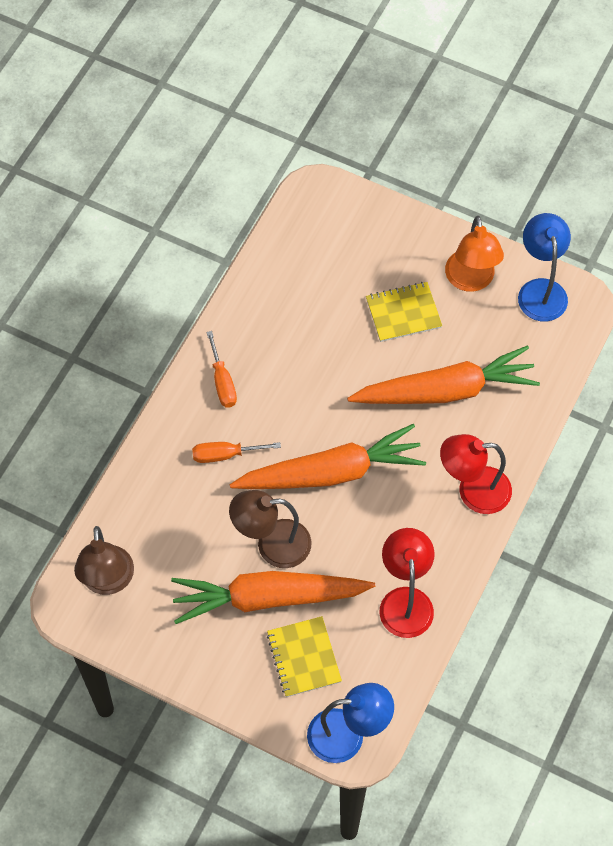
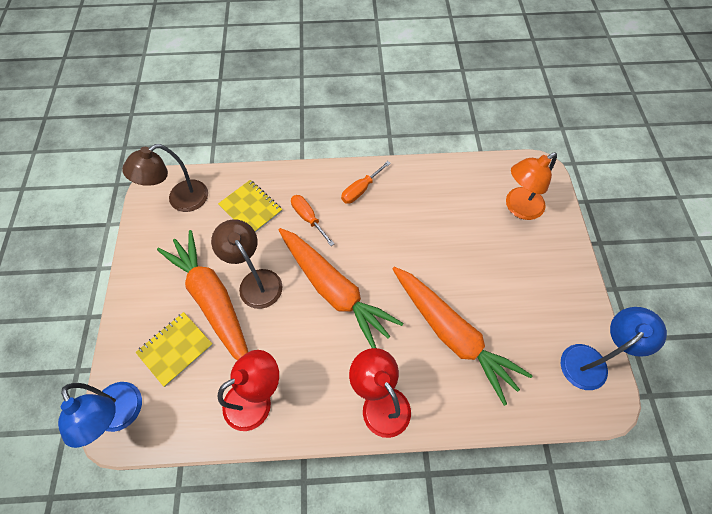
camera: 60 degrees right, 0 degrees up
(403, 313) = (493, 271): yellow notebook -> yellow notebook (251, 208)
(470, 280) = (556, 303): orange lamp -> orange lamp (518, 208)

